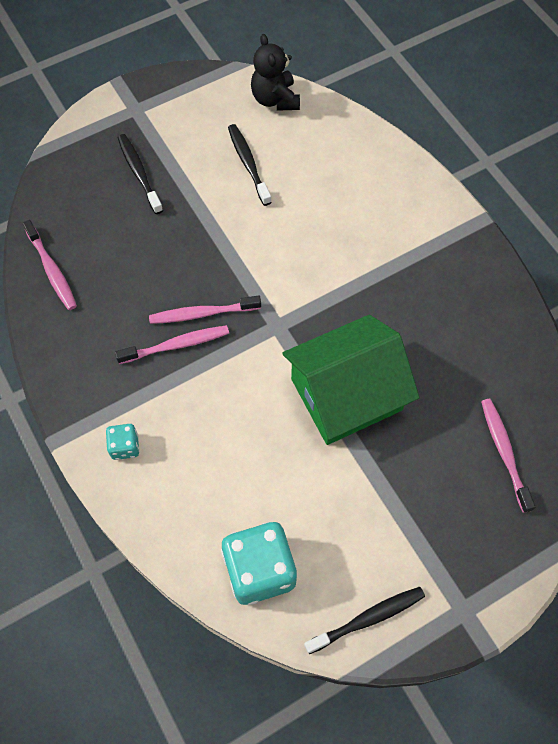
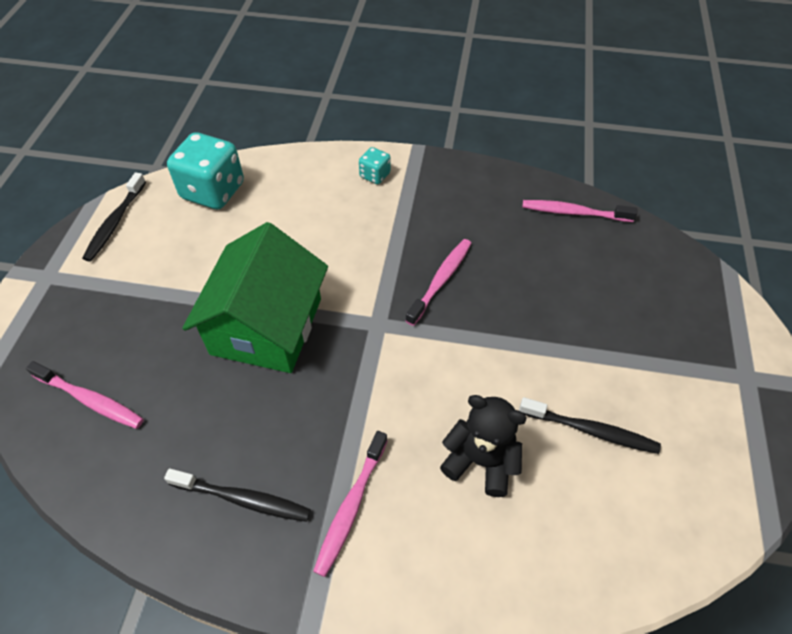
camera: 130 degrees right, 10 degrees down
(139, 173) = (646, 328): black toothbrush -> black toothbrush (243, 499)
(176, 345) = (427, 247): pink toothbrush -> pink toothbrush (351, 507)
(275, 99) = (679, 532): black teddy bear -> black teddy bear (480, 461)

